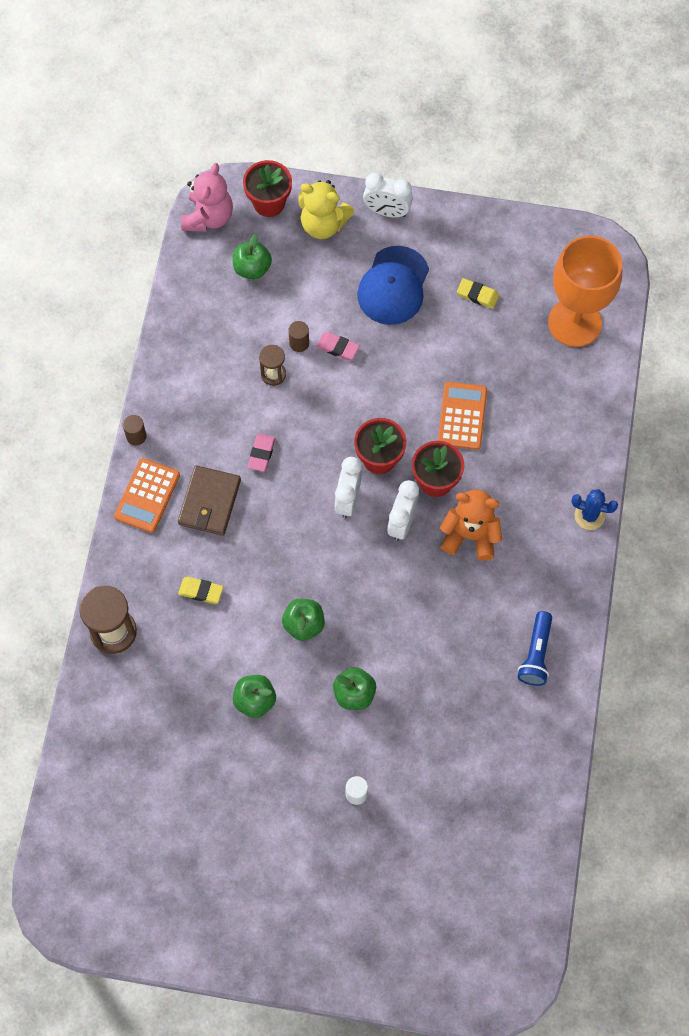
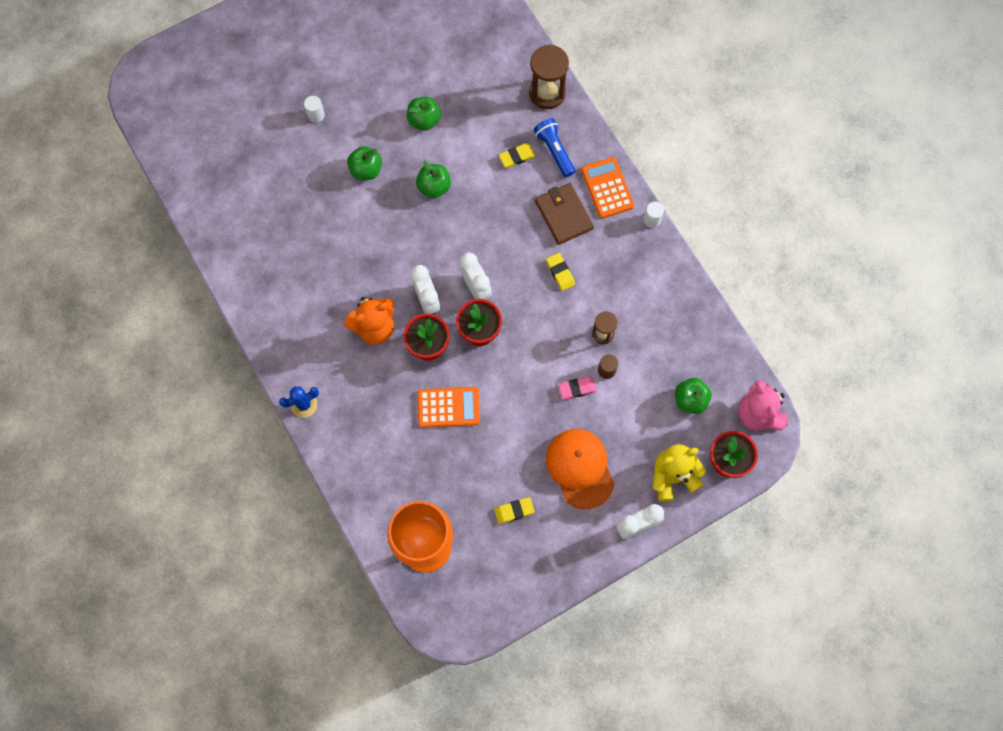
camera: 140 degrees right, 5 degrees up
(136, 436) = (652, 219): brown cylinder -> white cylinder
(261, 454) = (560, 273): pink eraser -> yellow eraser
(393, 286) = (580, 468): blue cap -> orange cap
(462, 416) = (448, 407): orange calculator -> orange calculator turned 60 degrees counterclockwise
(536, 654) = (269, 282): blue flashlight -> blue flashlight (554, 151)

